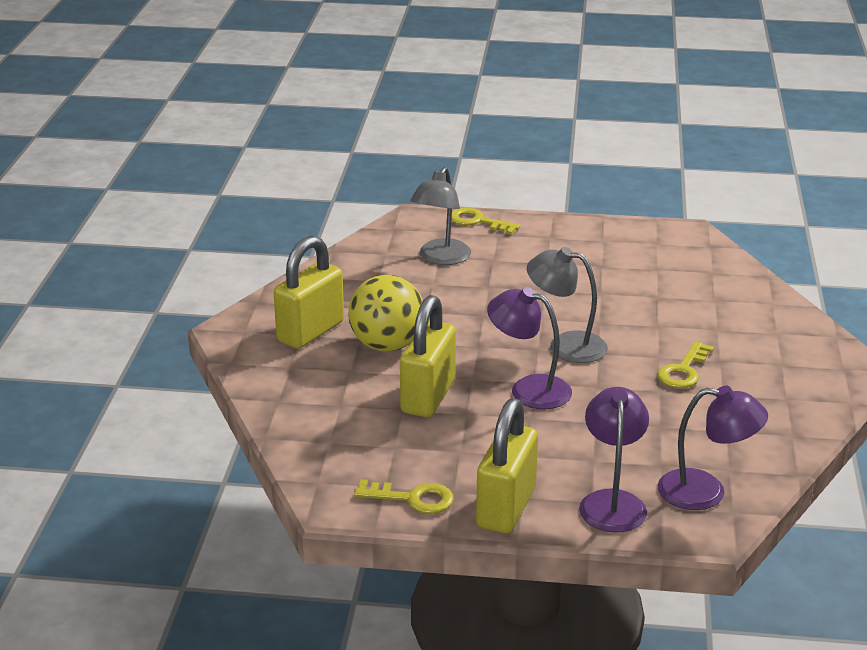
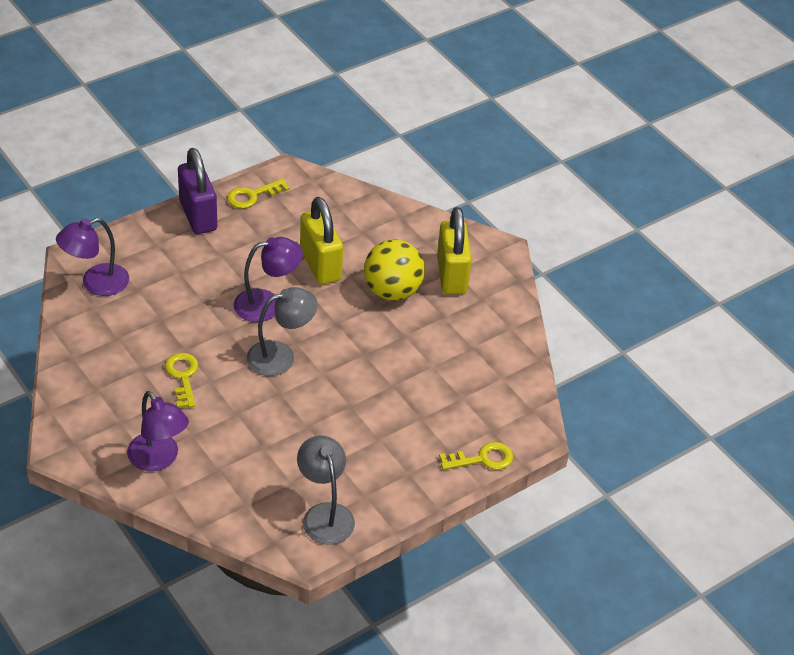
camera: 135 degrees right, 15 degrees up
(441, 258) = (458, 396): grey lamp -> grey lamp (325, 514)
(506, 508) = (198, 216): yellow padlock -> purple padlock
(612, 502) = (144, 249): purple lamp -> purple lamp (159, 459)

